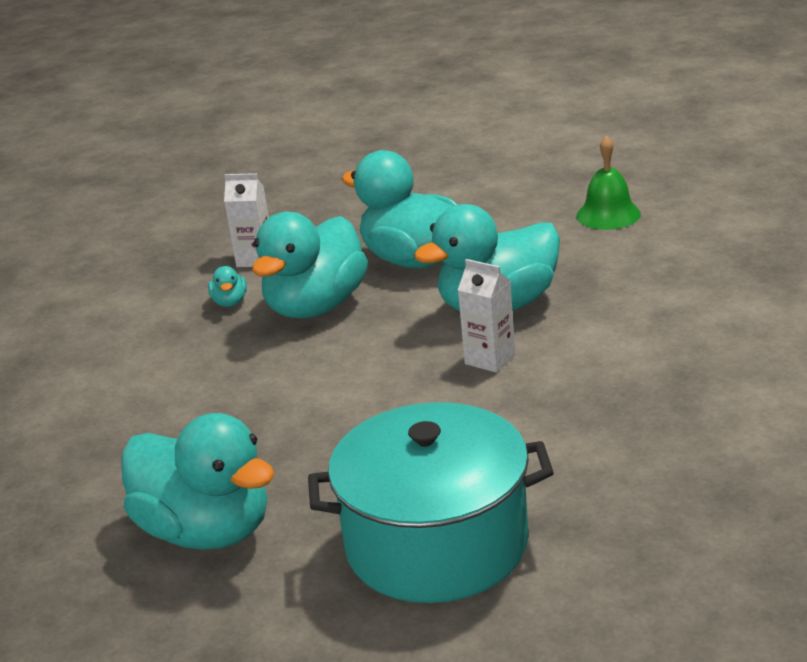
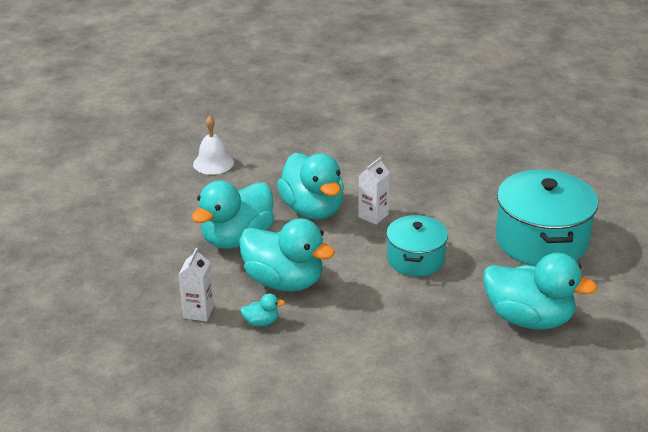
camera: 90 degrees left, 5 degrees up
(207, 531) = (529, 319): turquoise duck -> turquoise duck turned 75 degrees clockwise
(371, 408) = (415, 259): none -> turquoise pot
(608, 215) = (213, 163): green bell -> white bell

